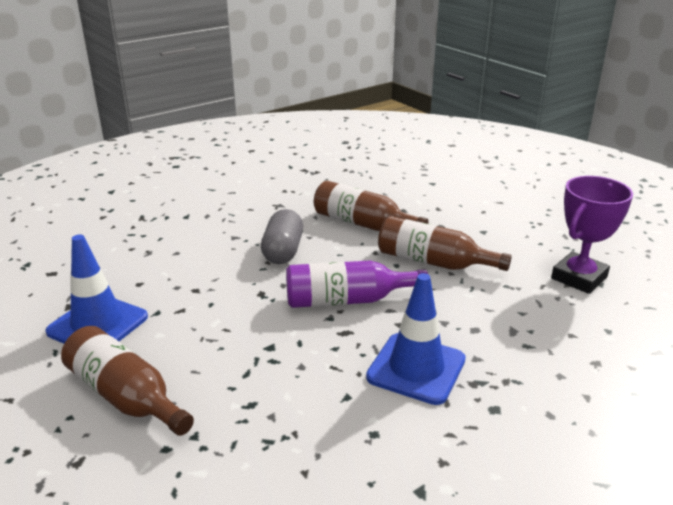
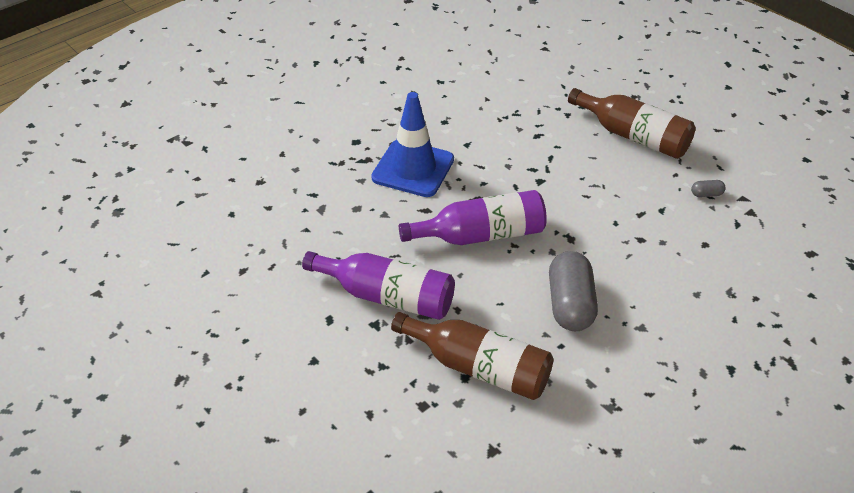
camera: 175 degrees right, 15 degrees up
(98, 324) = (706, 194): blue traffic cone -> grey capsule
(433, 262) = (387, 296): brown bottle -> purple bottle
(579, 278) = (225, 281): purple trophy -> none

